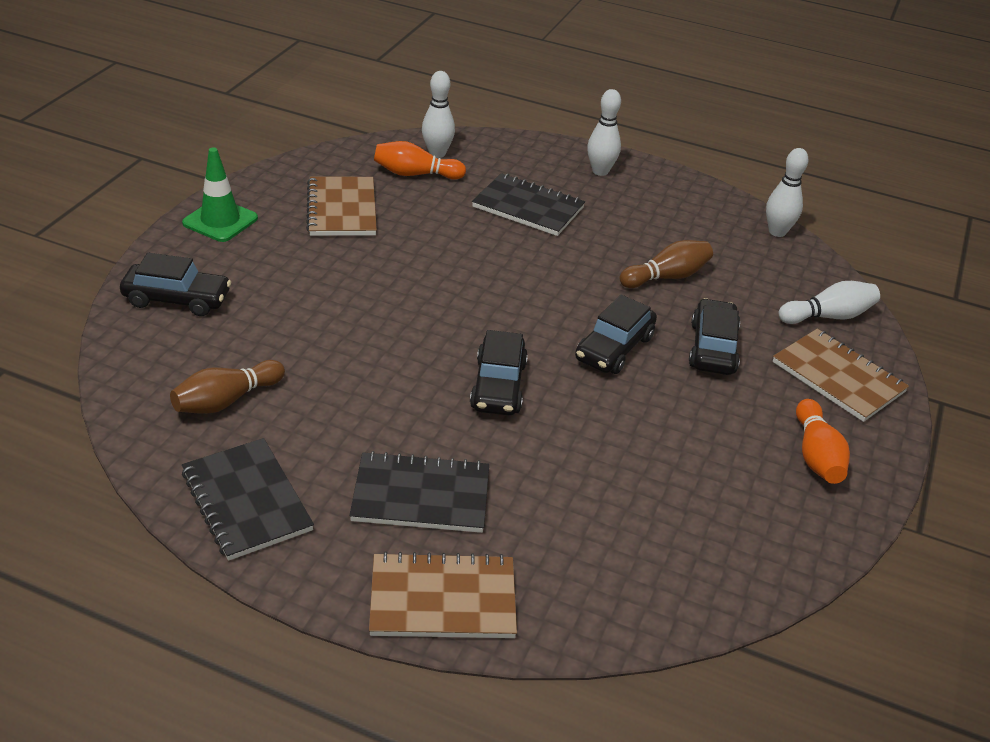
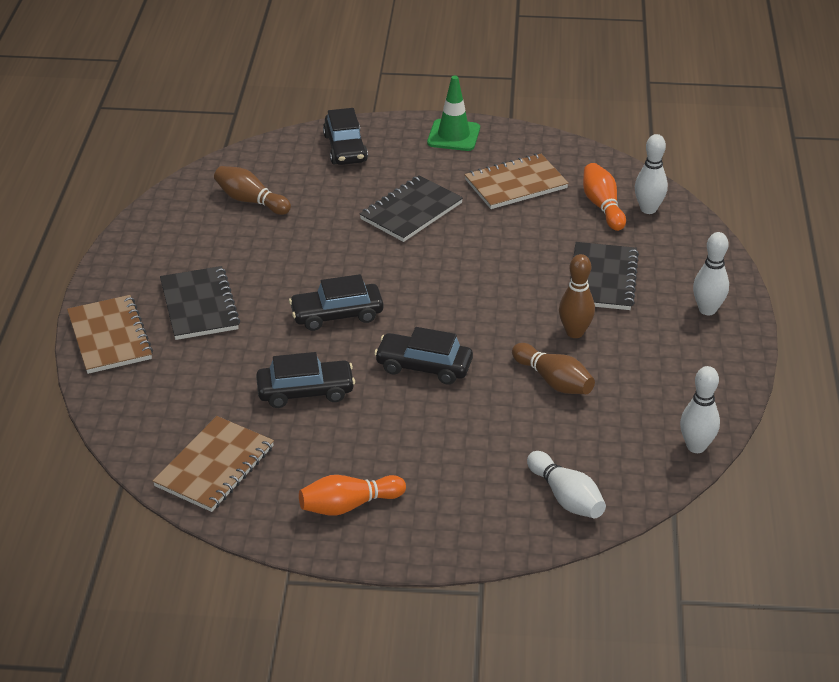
camera: 75 degrees right, 0 degrees up
(247, 501) = (161, 237): black notebook -> black notebook (411, 211)
(600, 245) = (574, 332): none -> brown bowling pin
(712, 348) = (462, 425): black car -> black car (305, 391)
(838, 377) = (469, 511): brown notebook -> brown notebook (214, 466)

